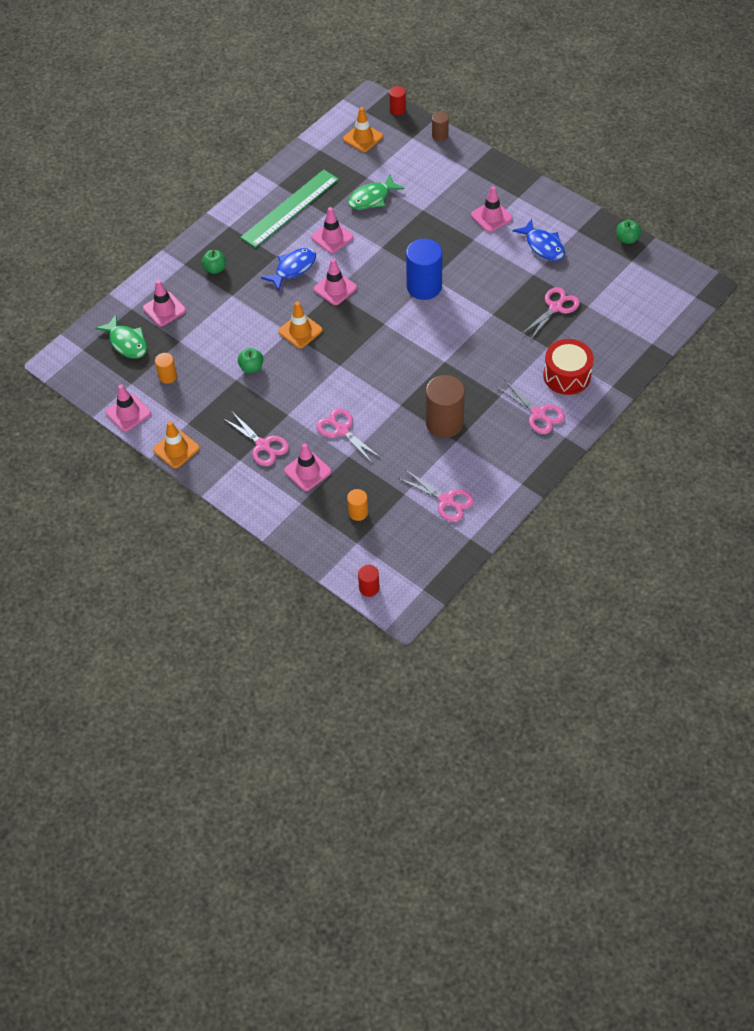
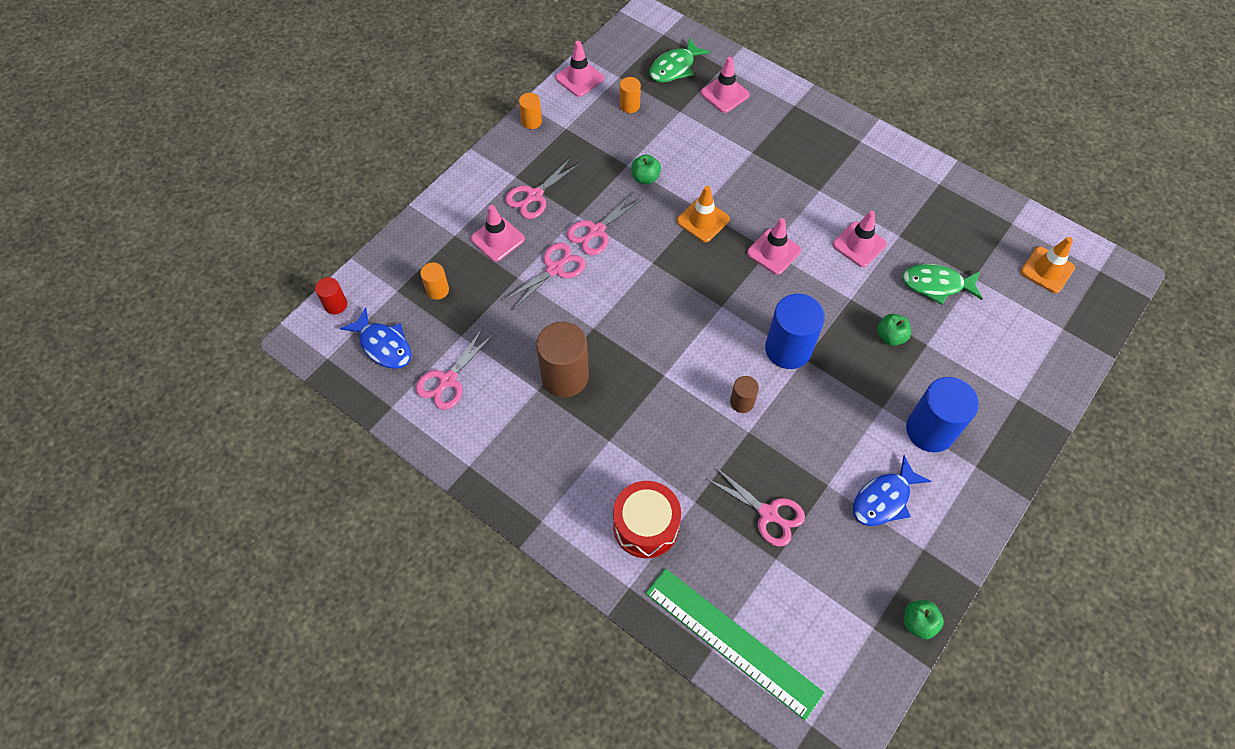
camera: 85 degrees right, 5 degrees up
(176, 449) = (531, 121): orange traffic cone -> orange cylinder
(215, 269) = (790, 133): green apple -> green apple (890, 336)
(290, 208) = (901, 198): green ruler -> green ruler (732, 641)
(293, 268) = (801, 207): blue fish -> blue fish (383, 345)
(372, 198) = (936, 285): green fish -> green fish turned 45 degrees counterclockwise
(397, 110) = (1114, 309): red cylinder -> none
(440, 135) = (1077, 362): brown cylinder -> brown cylinder (742, 402)
(491, 216) = (930, 430): pink traffic cone -> blue cylinder
(538, 414) = (580, 487): pink scissors -> pink scissors (596, 231)

